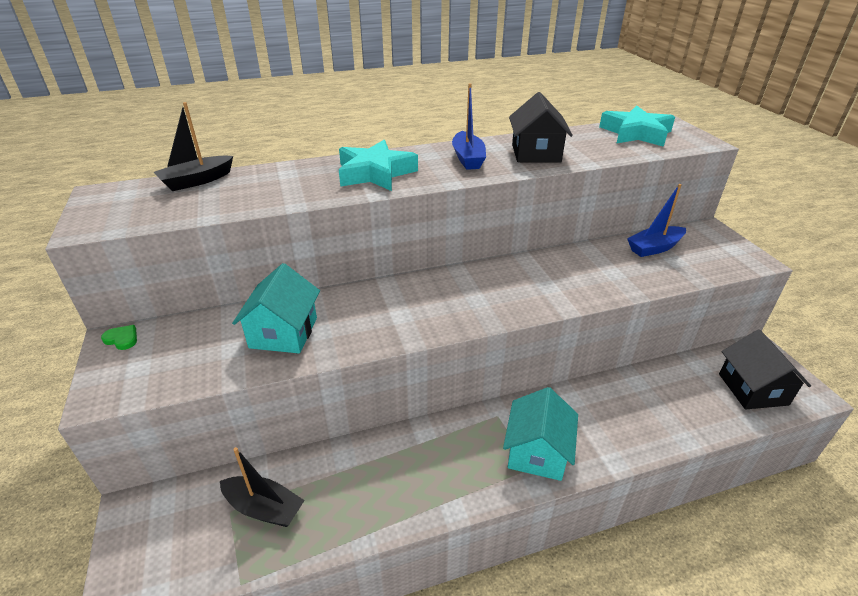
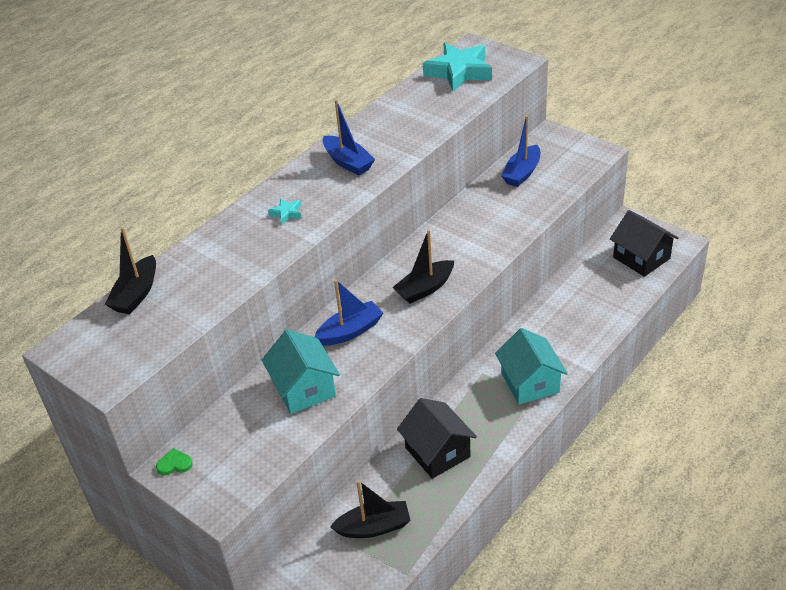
camera: 30 degrees left, 5 degrees up
(373, 305) = (350, 331): none -> blue boat
(375, 173) = (286, 213): turquoise star -> turquoise star, size x0.42
(474, 301) = (425, 288): none -> black boat
(536, 153) = (398, 132): black house -> black house (437, 452)

